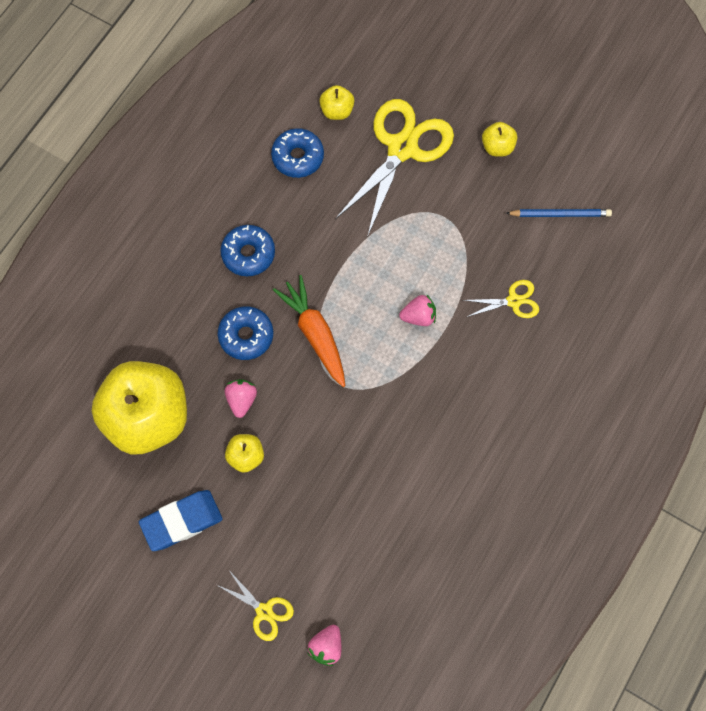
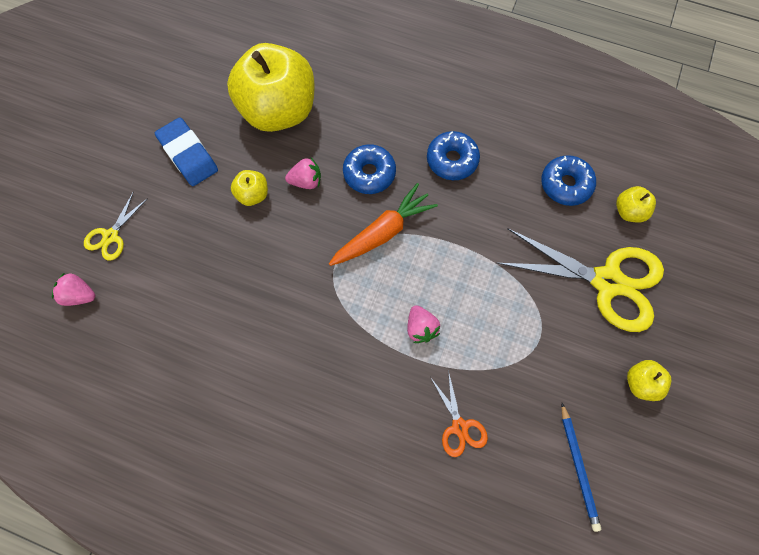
camera: 80 degrees right, 0 degrees up
(513, 301) = (459, 427): yellow scissors -> orange scissors

